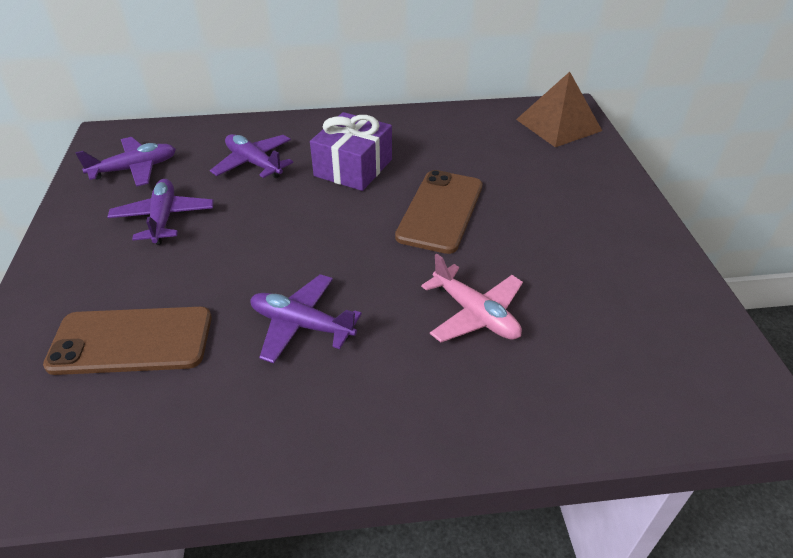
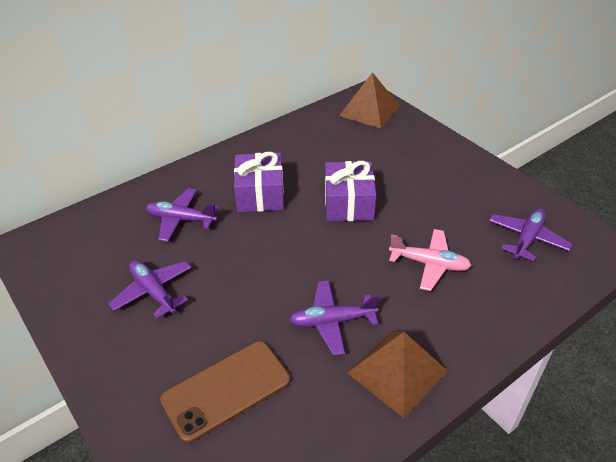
camera: 30 degrees left, 0 degrees up
(135, 169) = (84, 263): purple plane -> purple plane (527, 239)
(319, 416) = (397, 372): none -> brown pyramid
(440, 211) = (348, 203): brown phone -> purple gift

